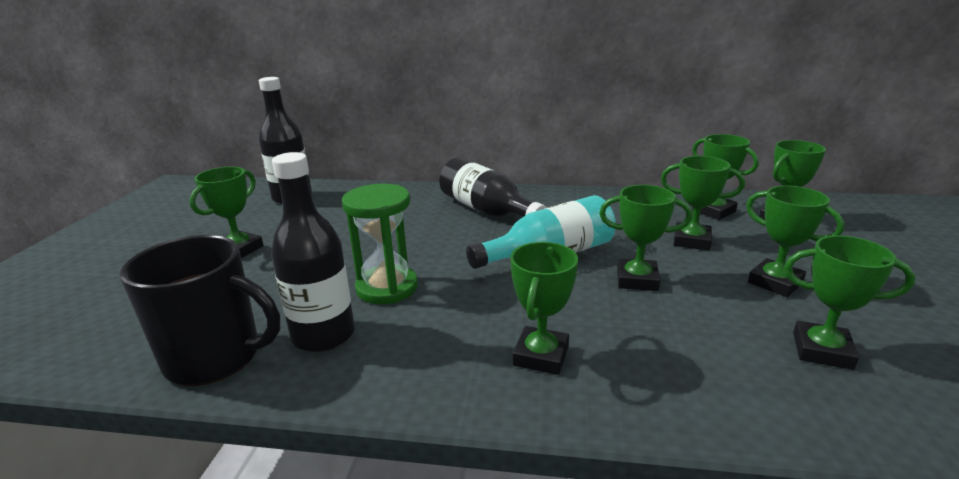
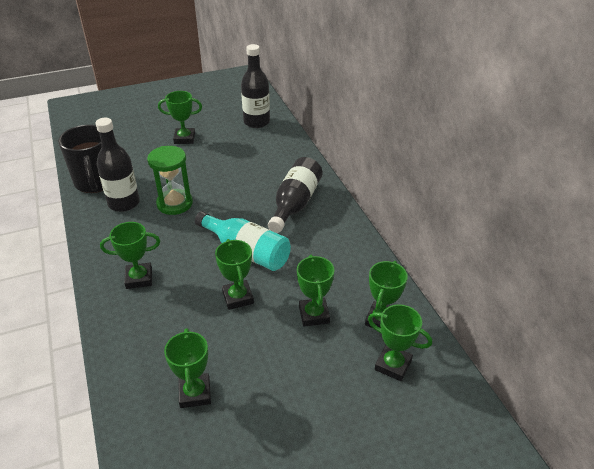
camera: 60 degrees right, 15 degrees up
(775, 282) = (272, 366): green trophy -> none

